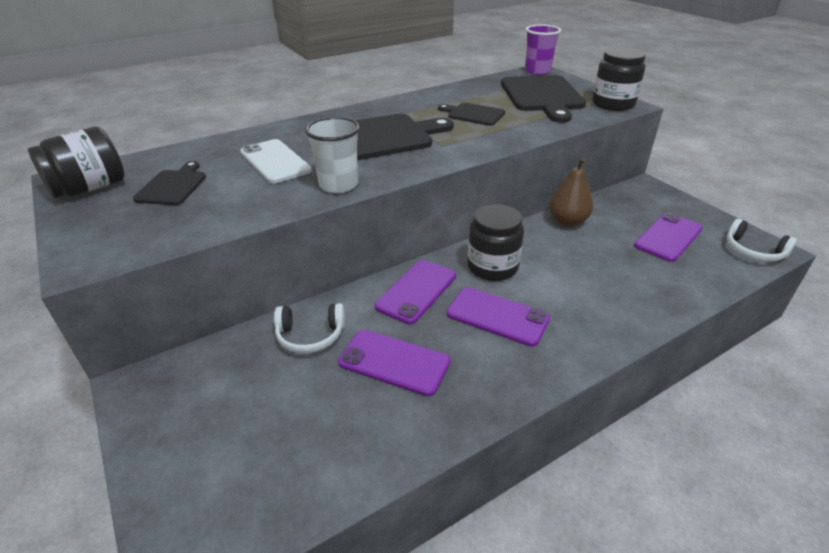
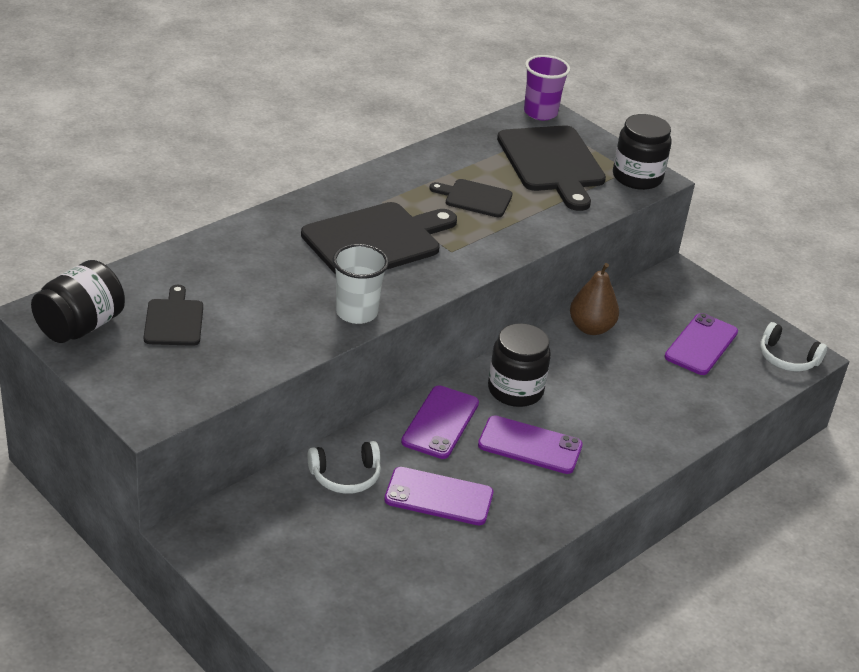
camera: 15 degrees left, 0 degrees up
(275, 161) = (269, 281): white phone -> none

